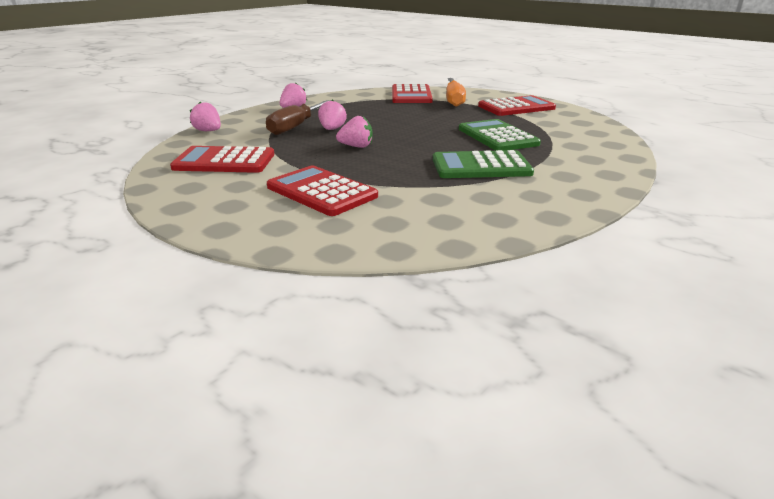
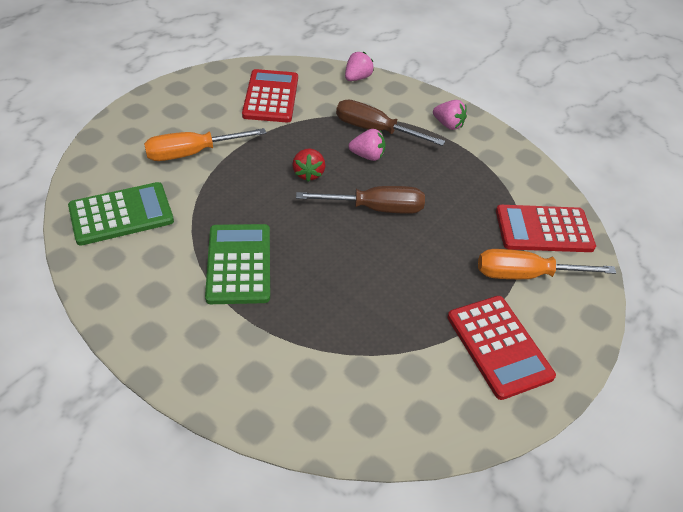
camera: 85 degrees right, 20 degrees up
(321, 192) = (191, 153): red calculator -> orange screwdriver
(356, 146) = (308, 174): pink strawberry -> red strawberry
(399, 128) = (376, 208): none -> brown screwdriver
(497, 136) = (345, 296): green calculator -> green calculator (121, 214)

